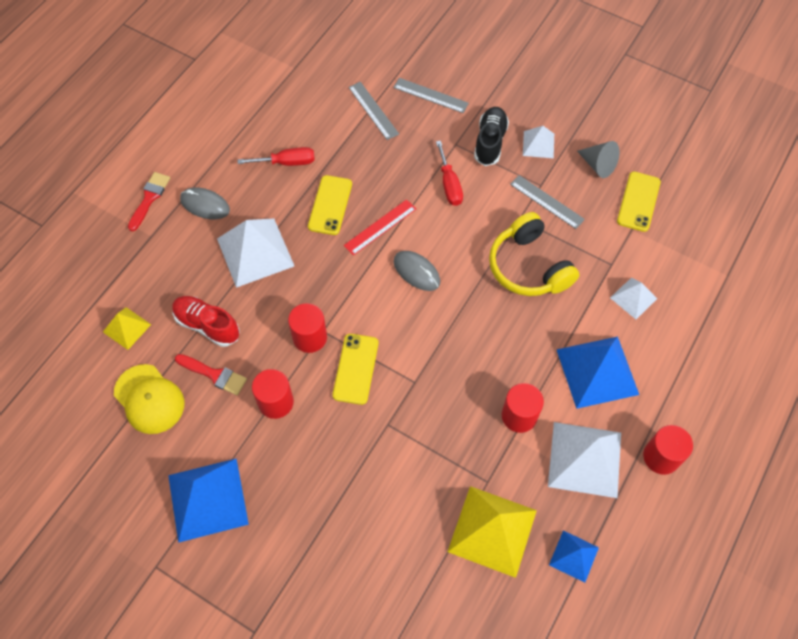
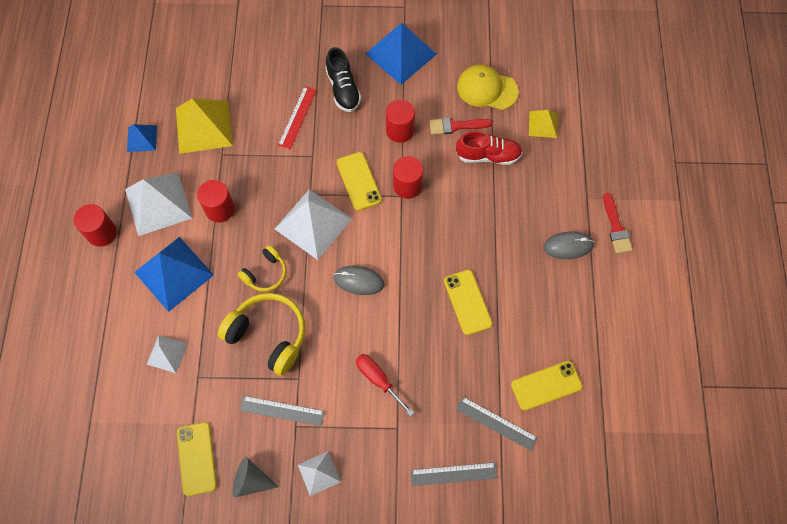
camera: 150 degrees right, 5 degrees up
(255, 252) = (497, 229): white pyramid -> white pyramid (313, 224)
(287, 162) = (533, 322): red screwdriver -> none
(313, 115) = (546, 385): none -> yellow phone
(380, 227) = (413, 305): red ruler -> red ruler (297, 117)
(490, 142) = (366, 449): black shoe -> black shoe (343, 89)
(503, 324) = (265, 273): none -> yellow headphones

